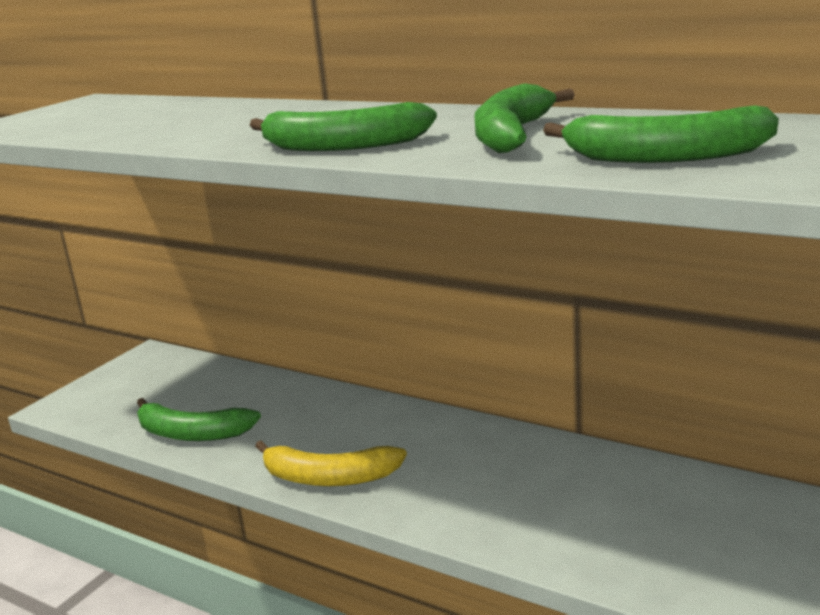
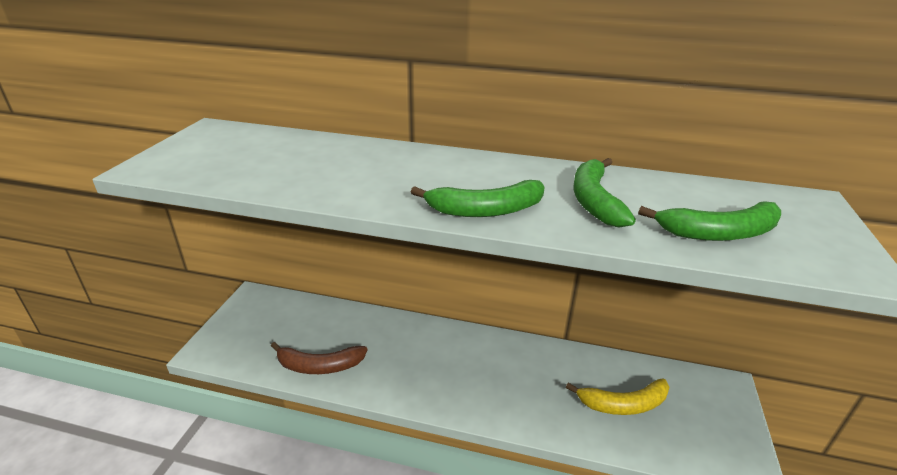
camera: 20 degrees left, 10 degrees up
(191, 433) = (319, 366): green banana -> brown banana
(328, 477) = (432, 394): yellow banana -> yellow banana (623, 404)

